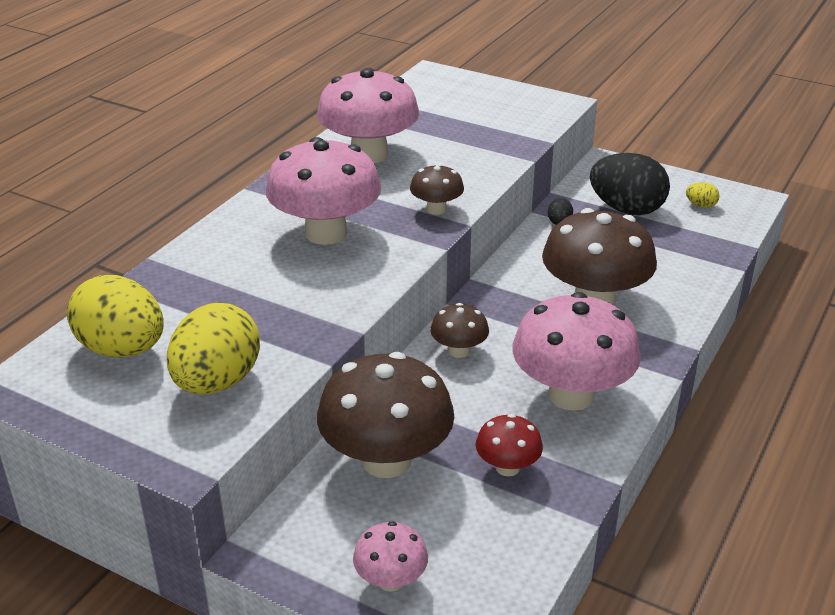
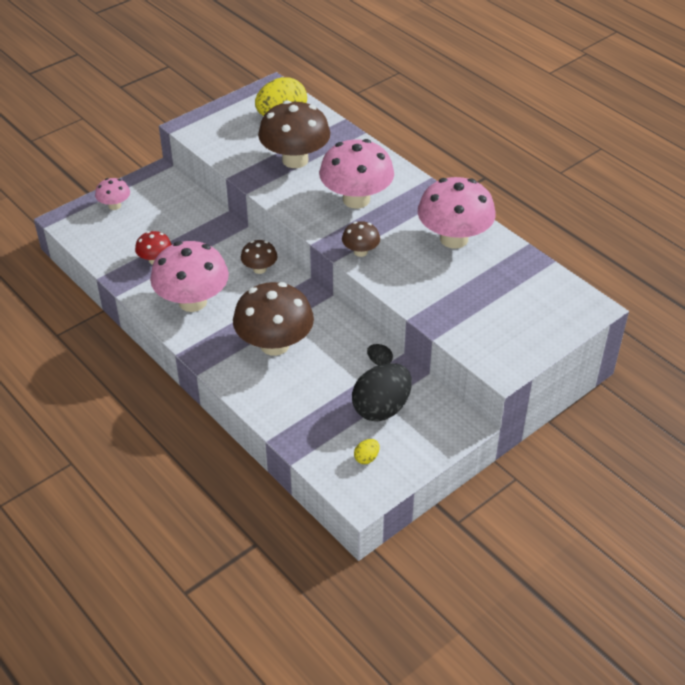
camera: 110 degrees right, 10 degrees up
(217, 382) = (236, 141): yellow egg -> none
(386, 460) = (189, 221): brown mushroom -> brown mushroom (295, 160)

